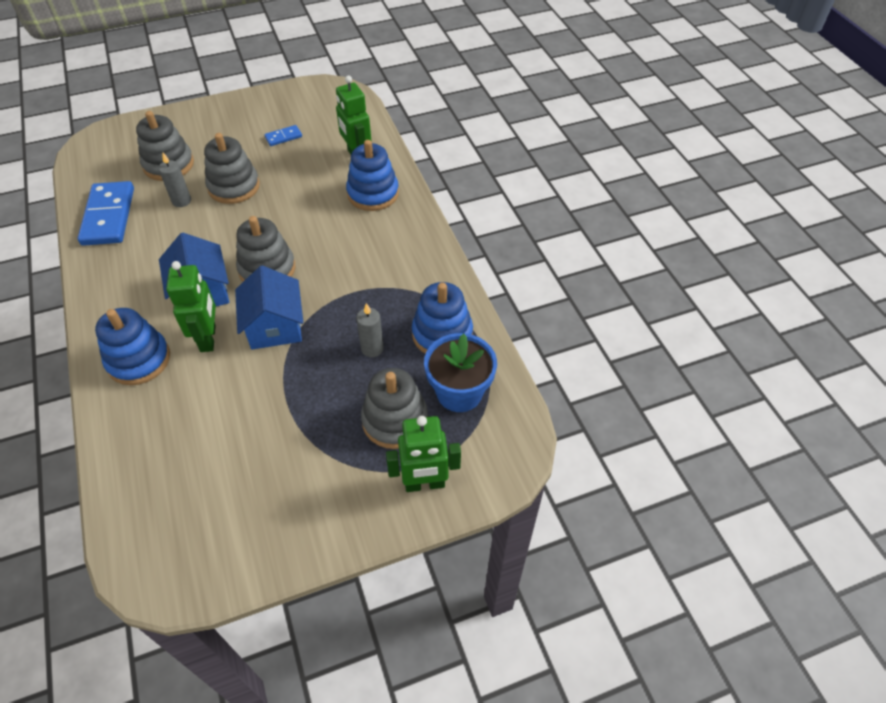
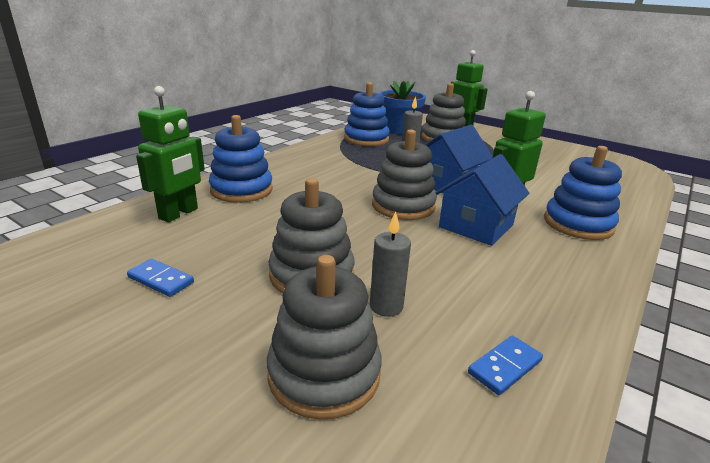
camera: 125 degrees left, 25 degrees down
(108, 216) = (505, 367): blue domino -> blue domino, size x0.46

